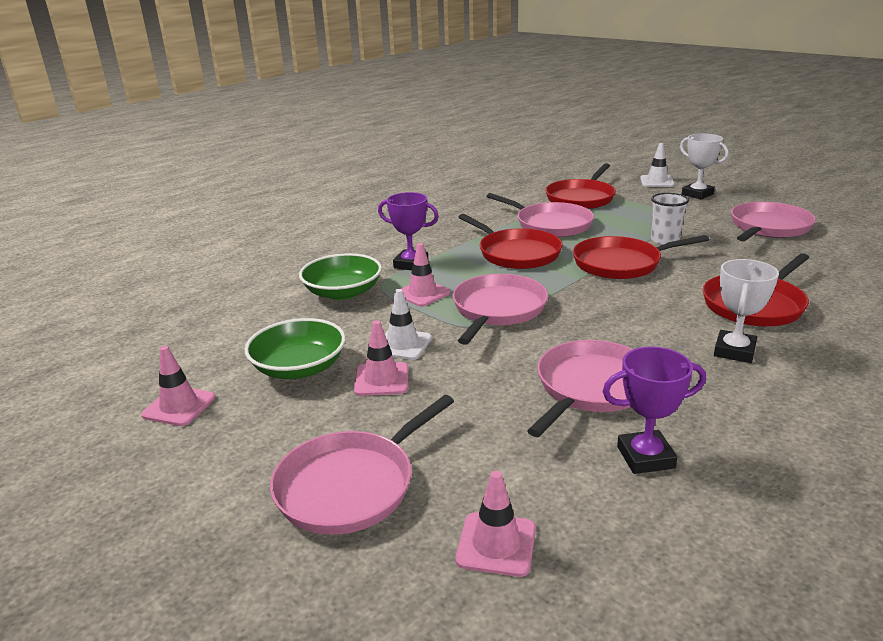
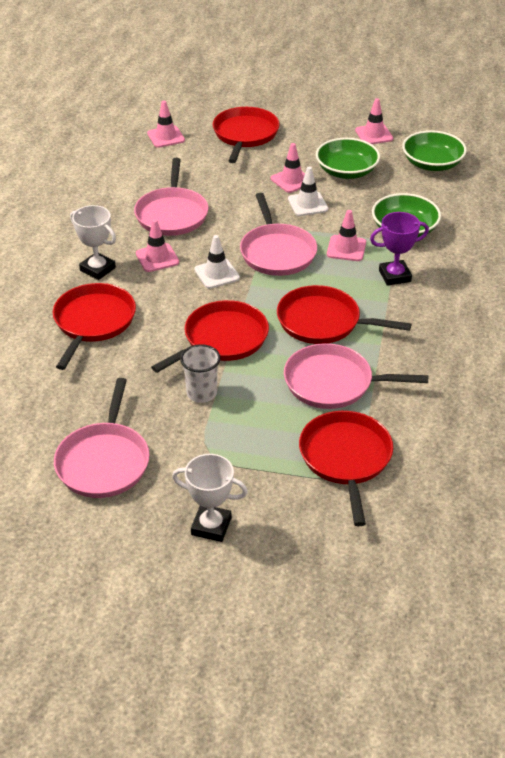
camera: 145 degrees right, 15 degrees up
(194, 343) = (432, 164): none -> green bowl
(351, 485) = (245, 135): pink pan -> red pan
(645, 457) = (123, 187): purple trophy -> none
(646, 342) = (157, 258): none -> pink traffic cone
(657, 181) = (282, 550): white traffic cone -> white traffic cone (217, 274)
(734, 351) = (97, 269): white trophy -> white trophy turned 45 degrees counterclockwise

